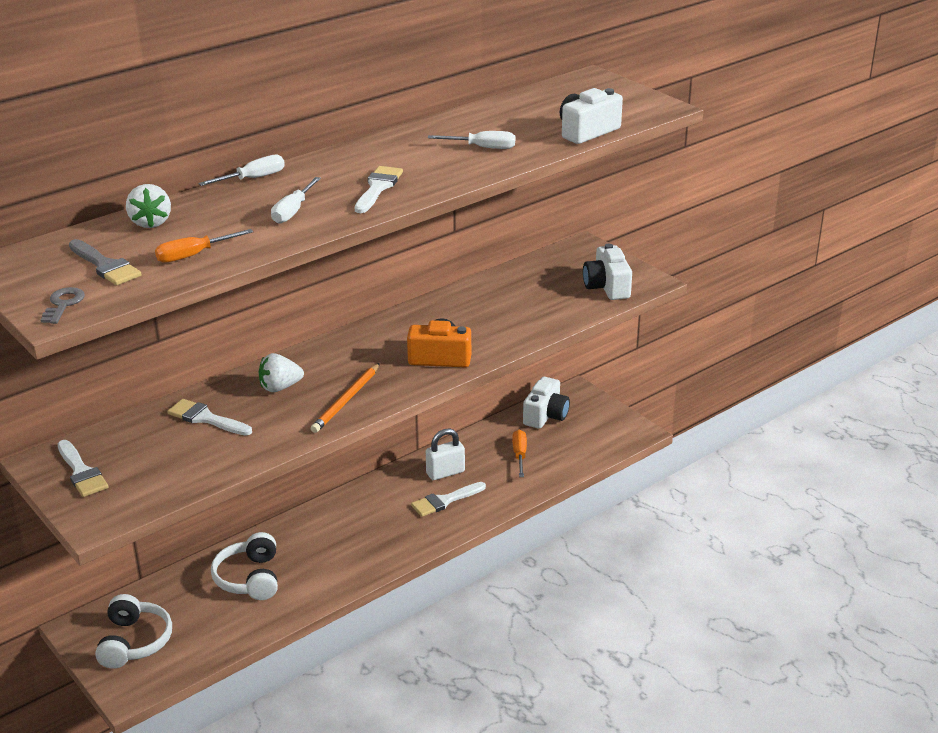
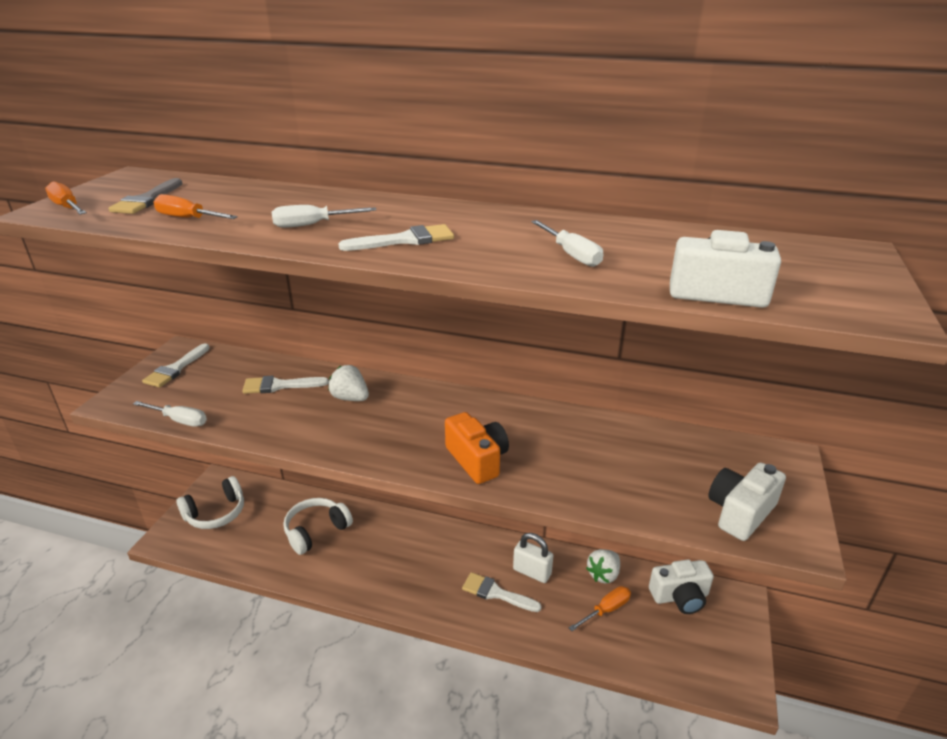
camera: 55 degrees right, 0 degrees up
(63, 304) = (67, 207): grey key -> orange screwdriver
(150, 222) = (239, 191): white strawberry -> white strawberry (603, 574)
(206, 418) = (279, 385): white brush -> white brush turned 90 degrees counterclockwise
(253, 178) = (362, 195): white screwdriver -> white screwdriver (179, 420)
(346, 400) = (360, 439): orange pencil -> none

